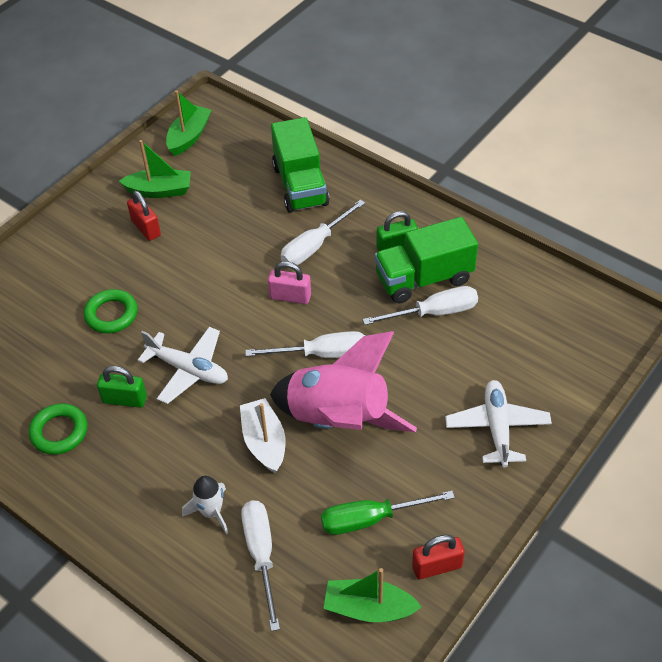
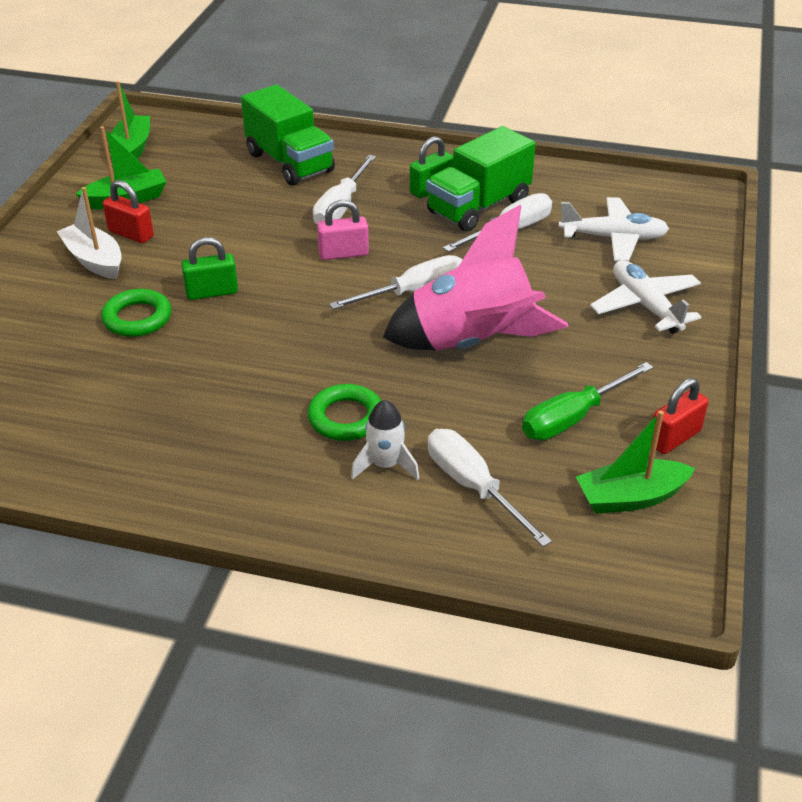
camera: 25 degrees left, 10 degrees down
(59, 432) = (140, 443): green ring -> green ring (346, 418)
(125, 399) = (206, 390): green padlock -> green padlock (212, 292)
(188, 370) = (267, 344): white plane -> white plane (613, 238)
(264, 442) = (403, 384): white boat -> white boat (94, 260)

